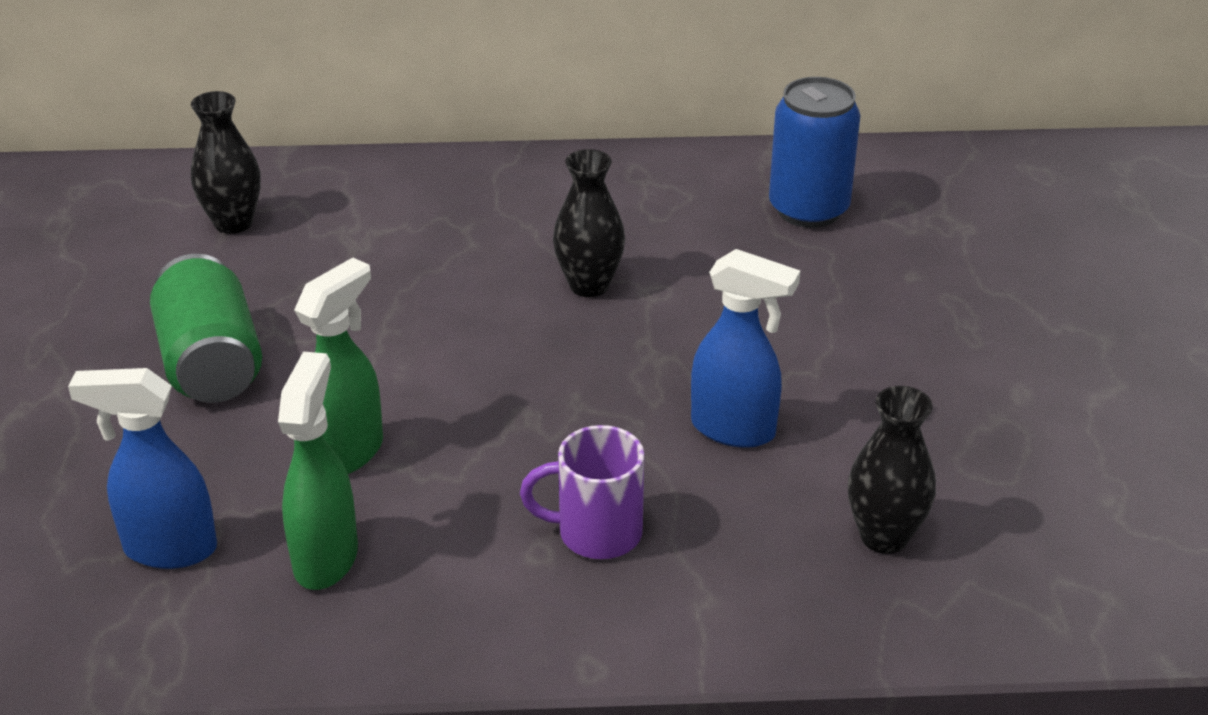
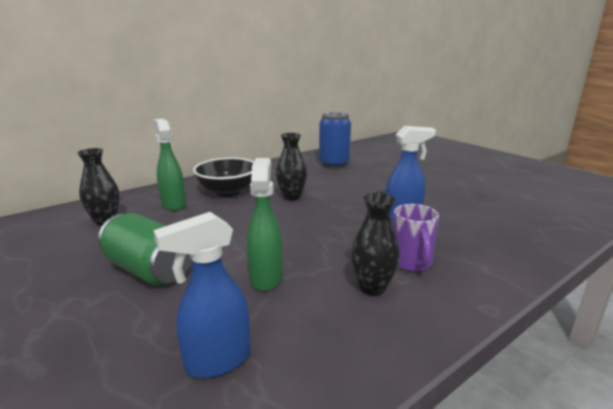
camera: 35 degrees left, 15 degrees down
(326, 558) = (313, 323): green spray bottle -> green spray bottle (173, 204)
(490, 221) = (228, 191): none -> black bowl
(596, 533) = (411, 262): purple mug -> purple mug turned 60 degrees counterclockwise
(884, 536) = (496, 226): black vase -> black vase (372, 287)

